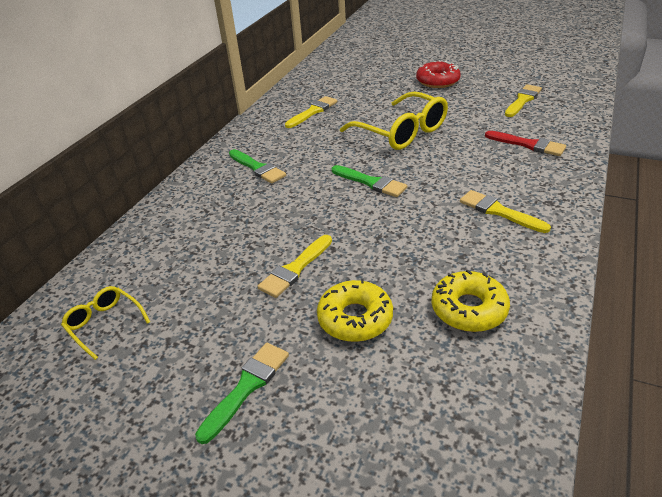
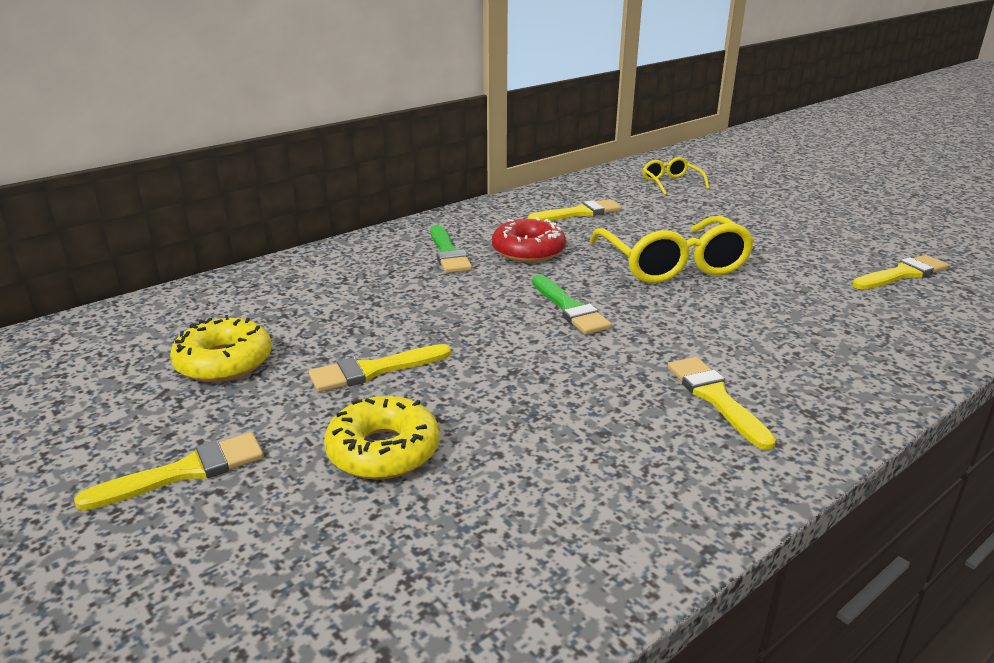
camera: 25 degrees right, 10 degrees down
(104, 324) = (125, 351): yellow glasses -> yellow glasses (671, 183)
(247, 387) = (185, 472): green brush -> yellow brush
(437, 81) = (788, 220): red donut -> red donut (528, 251)
(469, 309) = (542, 500): yellow donut -> yellow donut (224, 362)
(528, 145) = (852, 331): red brush -> none

